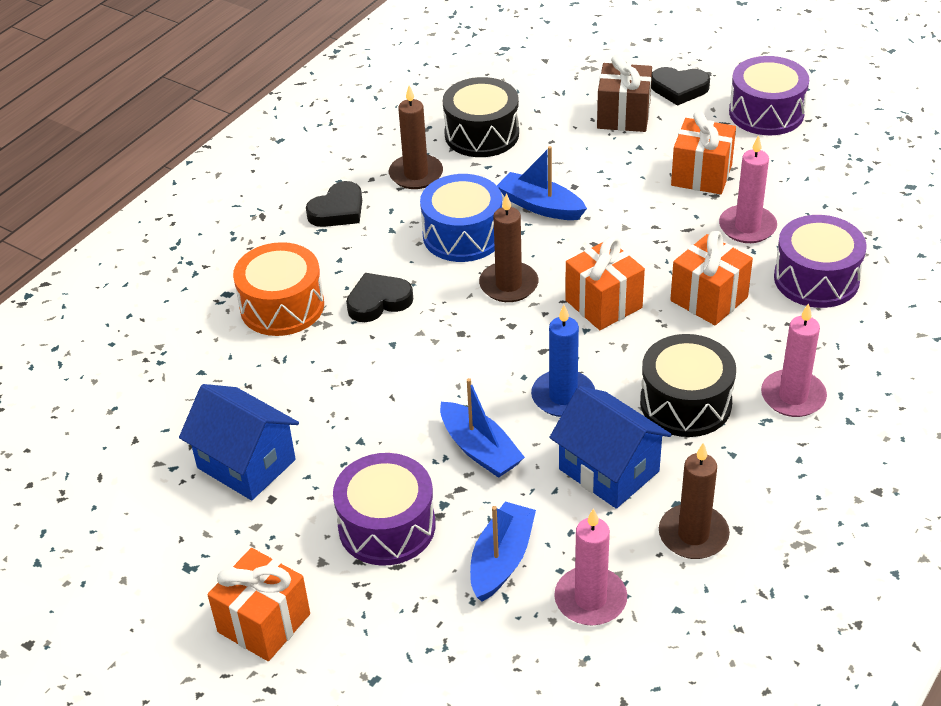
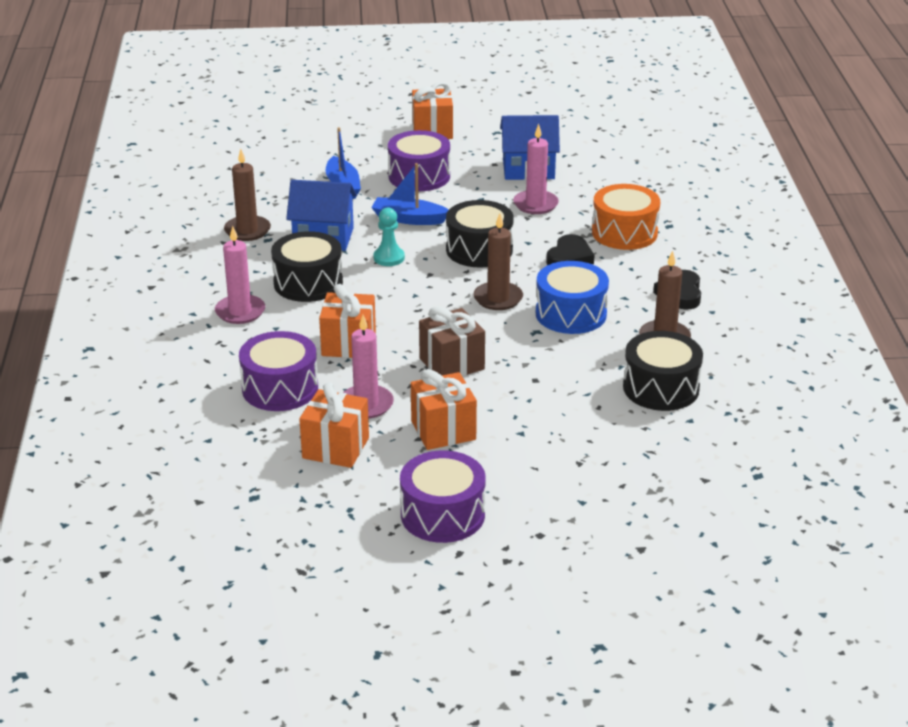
camera: 140 degrees right, 10 degrees down
(455, 358) = (479, 250): none -> black drum
(540, 206) = (541, 355): blue boat -> none
(563, 396) = (389, 258): blue candle -> turquoise pawn
(590, 599) = (280, 190): pink candle -> pink candle (535, 204)
(603, 304) = (419, 313): orange gift -> orange gift (335, 448)
(623, 116) = (566, 454): brown gift -> brown gift (452, 364)
(679, 89) = (548, 504): black heart -> none

